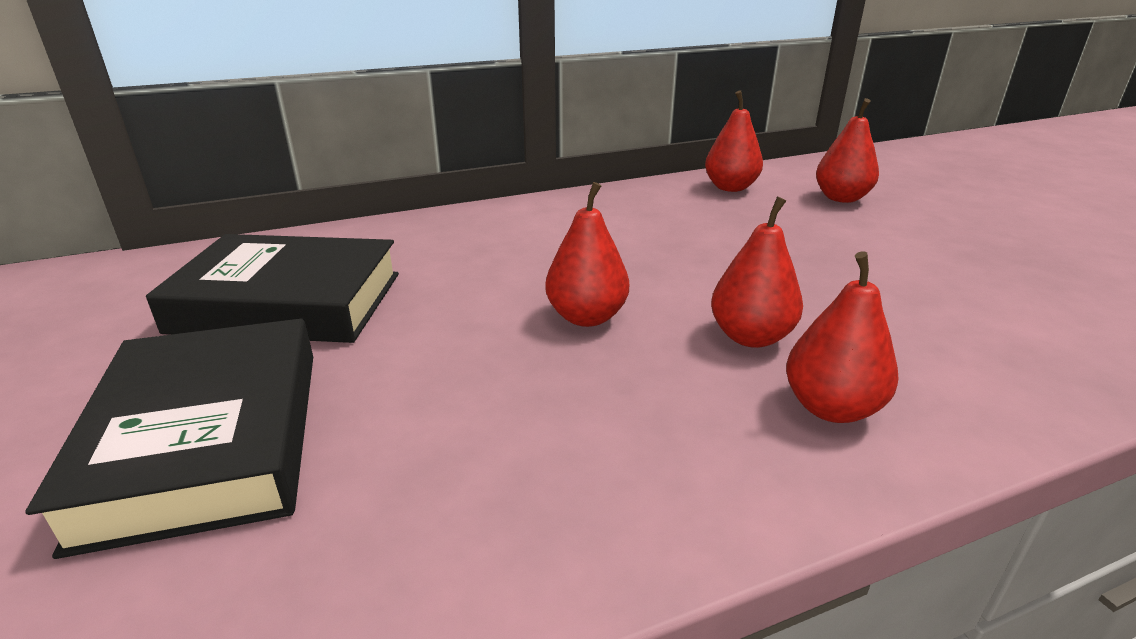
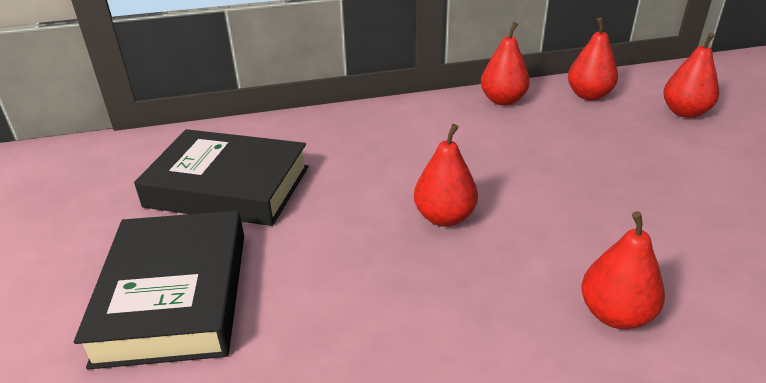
camera: 10 degrees right, 5 degrees up
(750, 337) = (568, 246): red pear -> red pear (503, 100)

